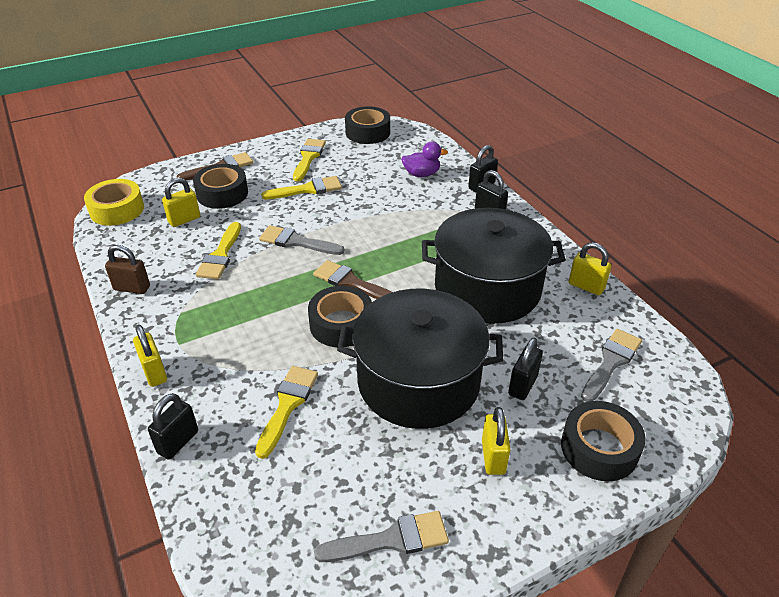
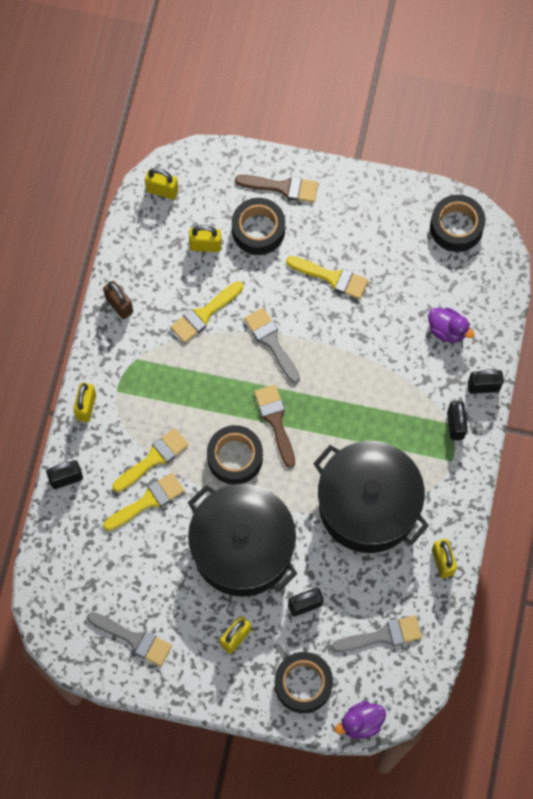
camera: 40 degrees right, 30 degrees up
(117, 210) = (162, 190): yellow tape -> yellow padlock
(308, 158) = (369, 229): yellow brush -> yellow brush (153, 459)
(685, 440) = (361, 723): none -> purple duck

